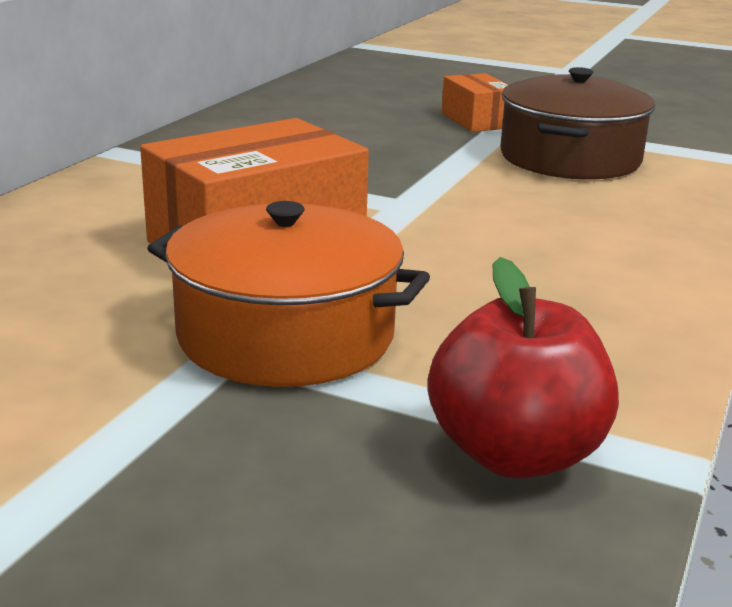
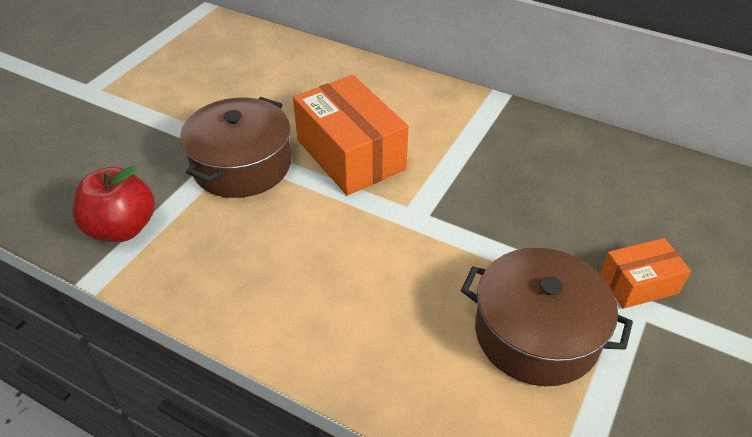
camera: 95 degrees right, 20 degrees up
(285, 335) = (241, 165): orange pot -> brown pot

